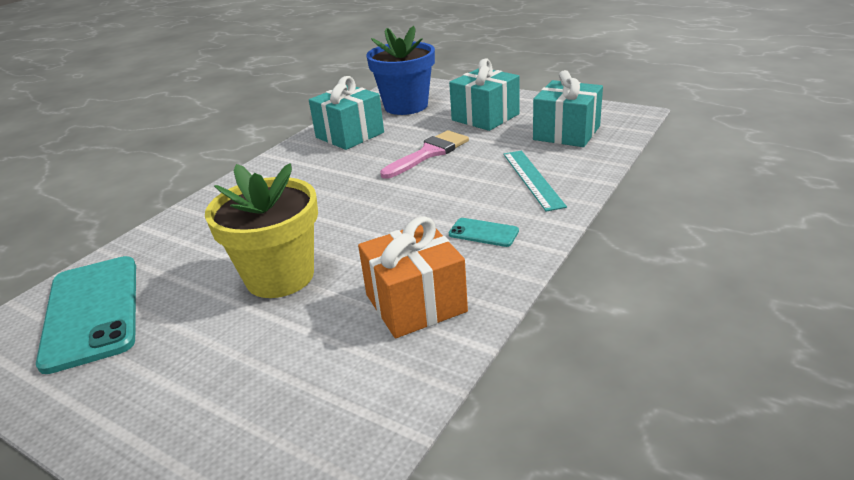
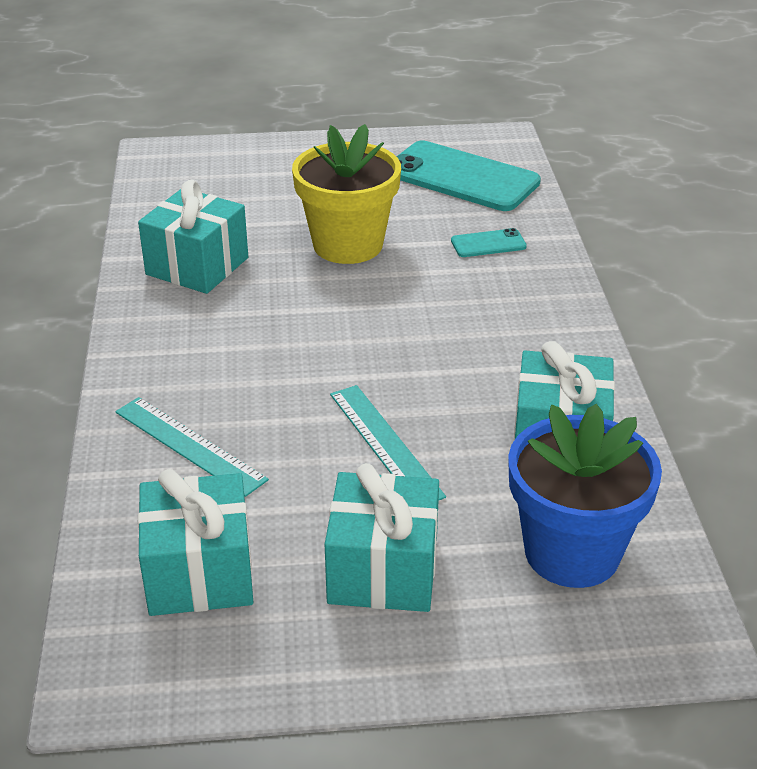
camera: 140 degrees right, 5 degrees up
(415, 303) = (197, 266): orange gift -> turquoise gift
(429, 153) = (385, 444): pink brush -> turquoise ruler
(483, 233) = (192, 348): turquoise phone -> turquoise phone (488, 244)

